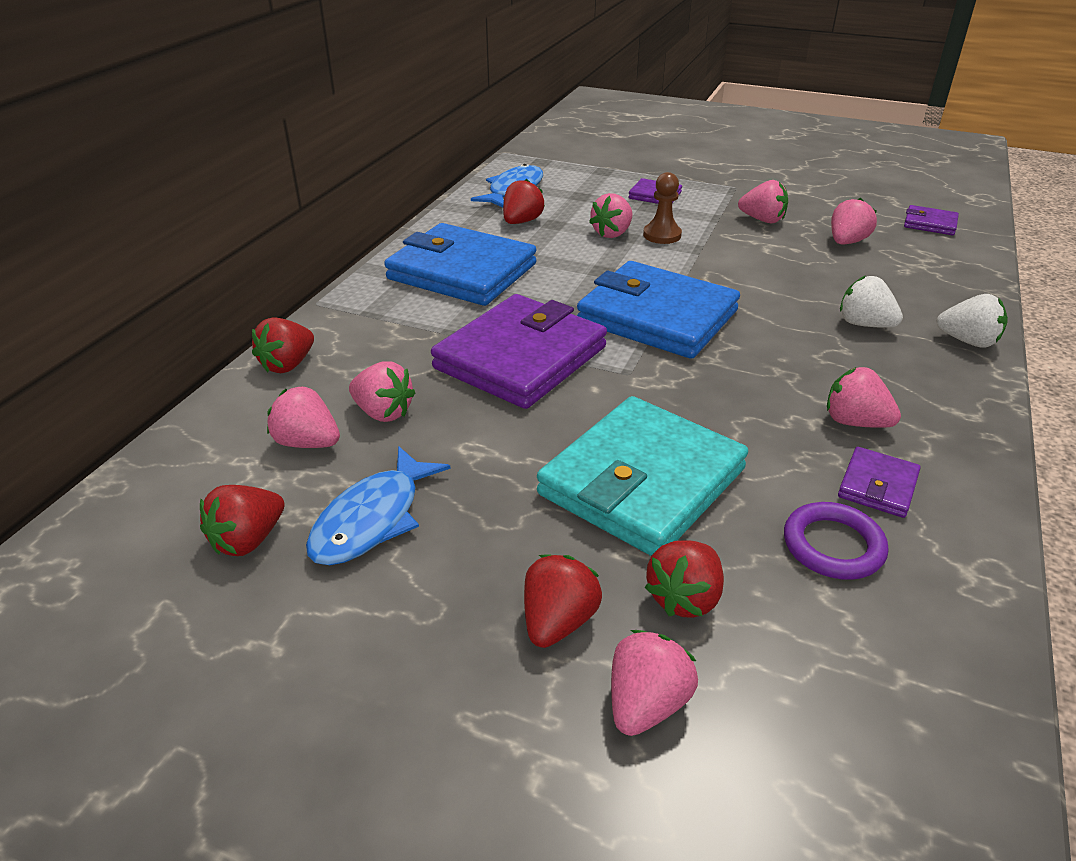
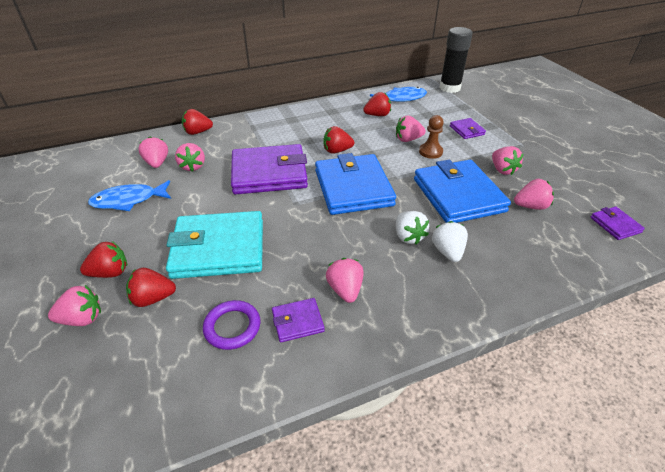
camera: 45 degrees right, 5 degrees up
(248, 540) = (94, 184): red strawberry -> red strawberry (337, 151)
(462, 271) = (313, 126): blue wallet -> blue wallet (458, 195)
(548, 156) = (450, 88): none -> black glue stick
(967, 341) = (491, 298): white strawberry -> white strawberry (408, 236)

